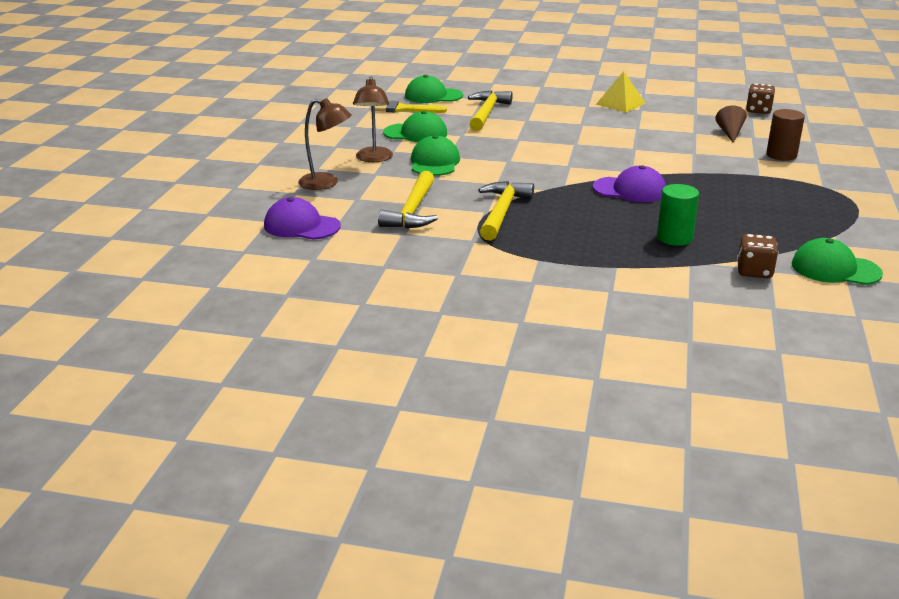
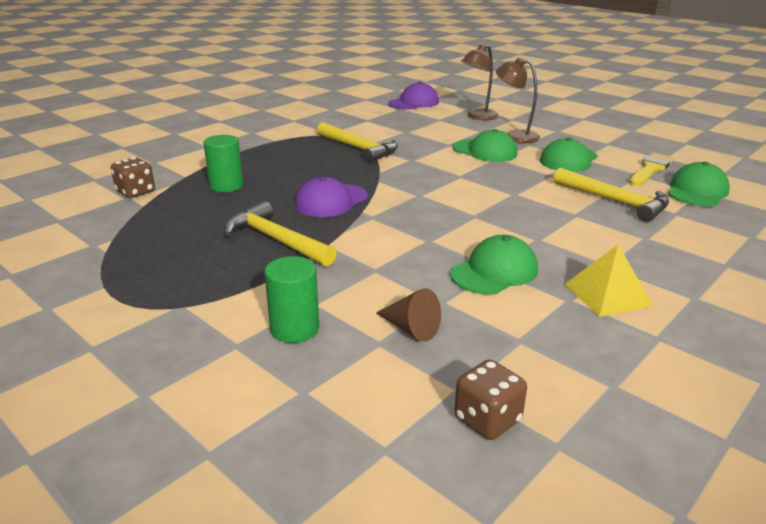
camera: 120 degrees right, 0 degrees up
(413, 210) = (398, 128): yellow hammer -> yellow hammer (276, 240)
(781, 155) = (294, 329): brown cylinder -> green cylinder
(835, 269) = (75, 221): green cap -> green cap (494, 271)

